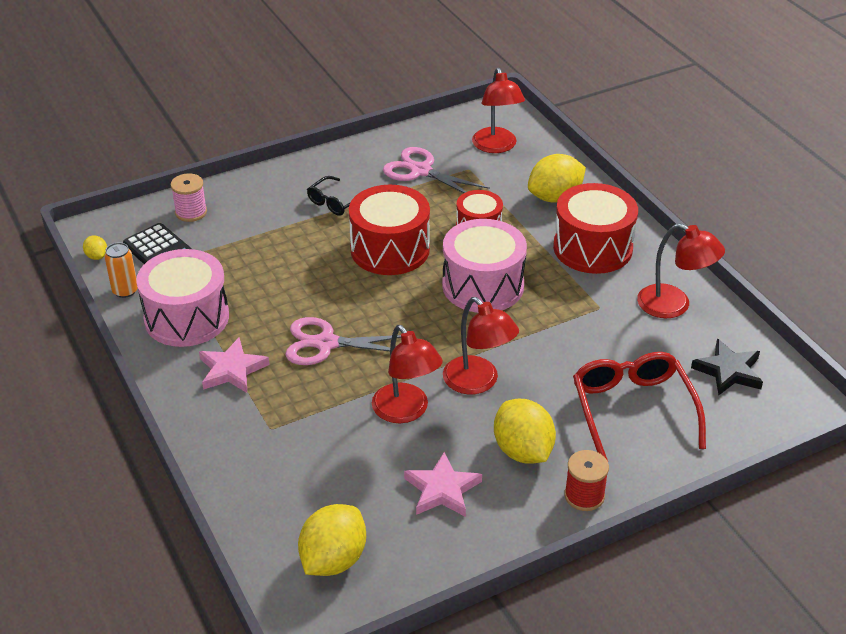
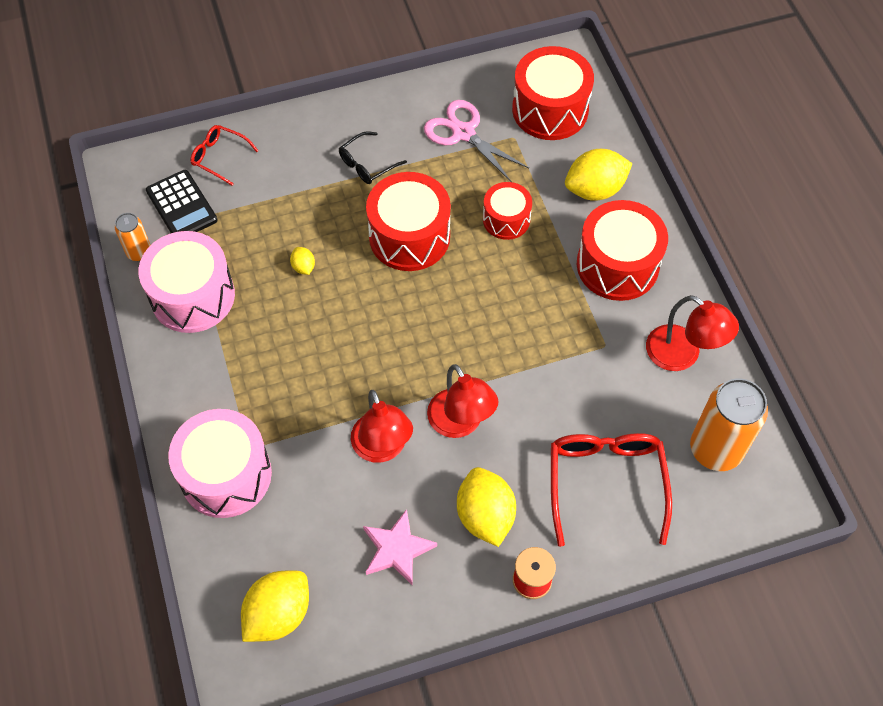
camera: 10 degrees right, 20 degrees up
(97, 256) = (118, 203): yellow lemon -> yellow lemon (303, 267)
(191, 212) = (220, 157): pink spool -> red glasses
(232, 369) = (225, 369): pink star -> none
(326, 343) = (322, 350): pink scissors -> none
(483, 285) = (493, 299): pink drum -> pink drum (226, 475)
(496, 146) = (550, 109): red lamp -> red drum
(728, 371) = (715, 449): black star -> orange can

